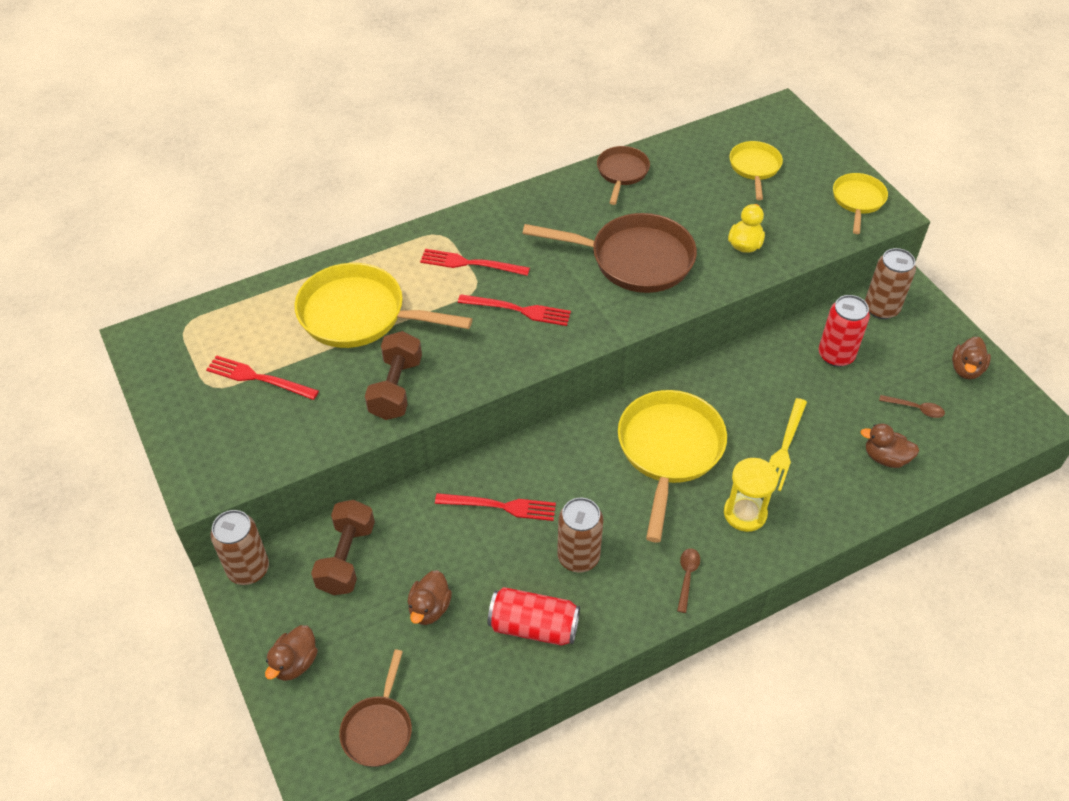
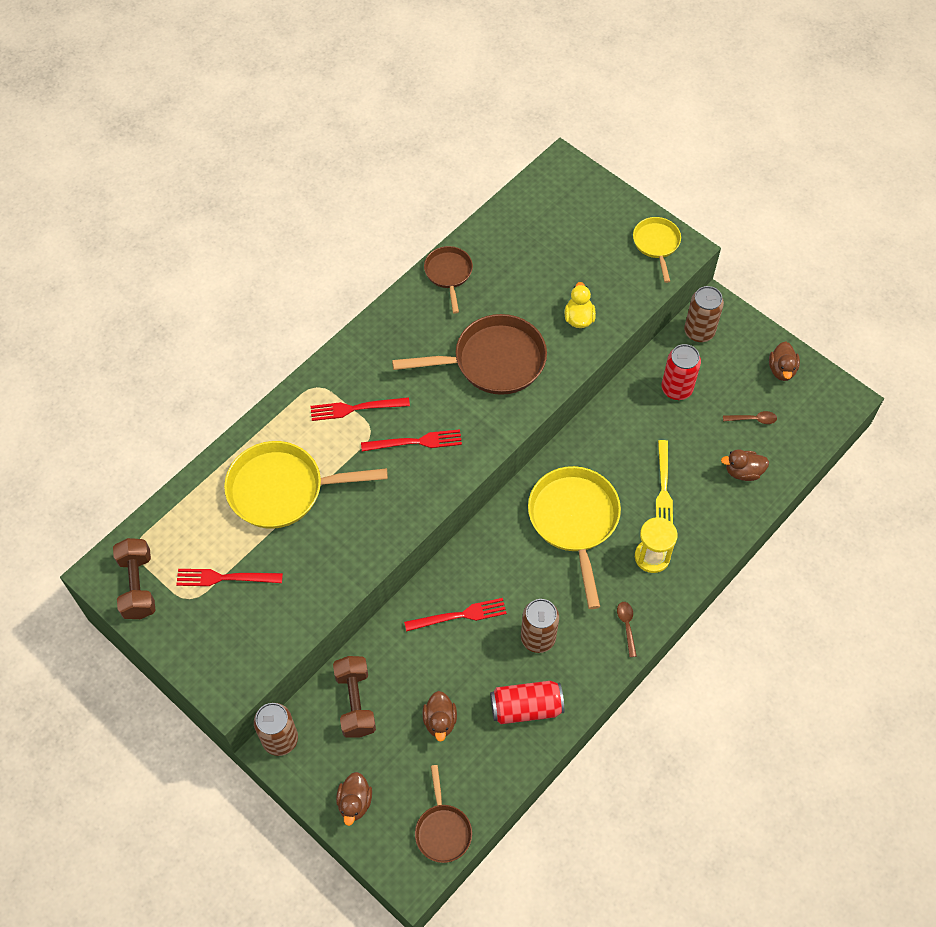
camera: 20 degrees left, 10 degrees up
(396, 388) = (345, 549): brown dumbbell -> brown dumbbell (138, 586)
(754, 168) = (560, 235): yellow pan -> none

